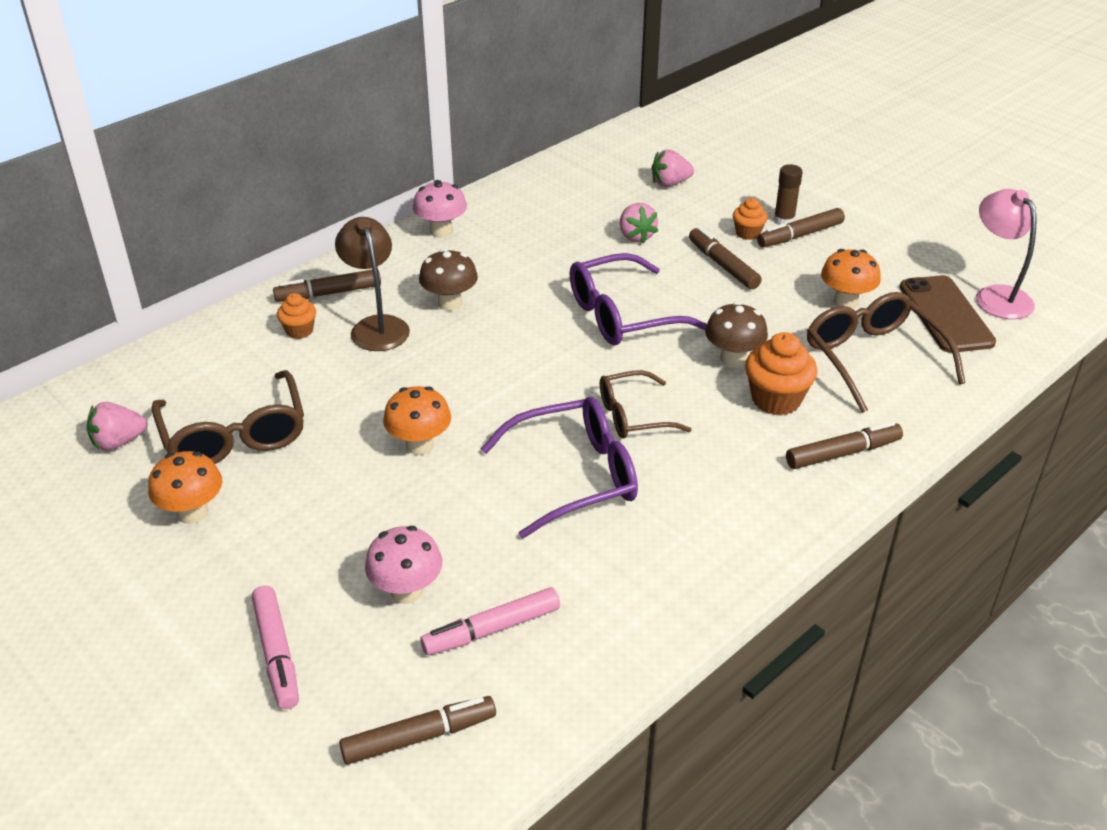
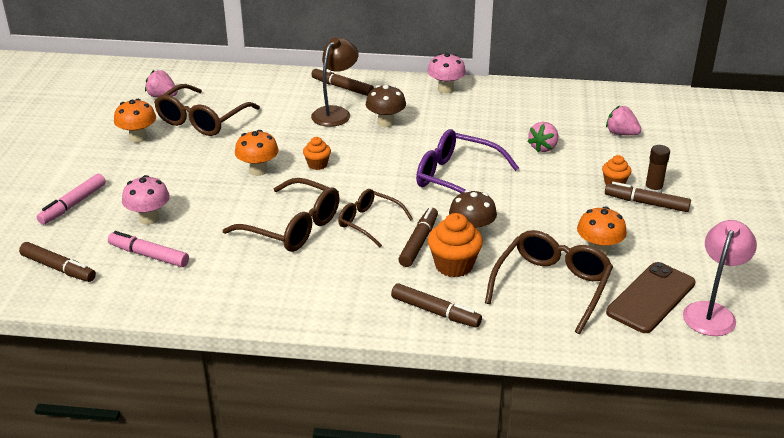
camera: 50 degrees right, 5 degrees down
(299, 331) = (301, 95): orange cupcake -> orange cupcake (317, 164)
(573, 476) = (292, 227): purple glasses -> brown glasses
(723, 265) = (563, 190): brown marker -> brown marker (418, 242)

